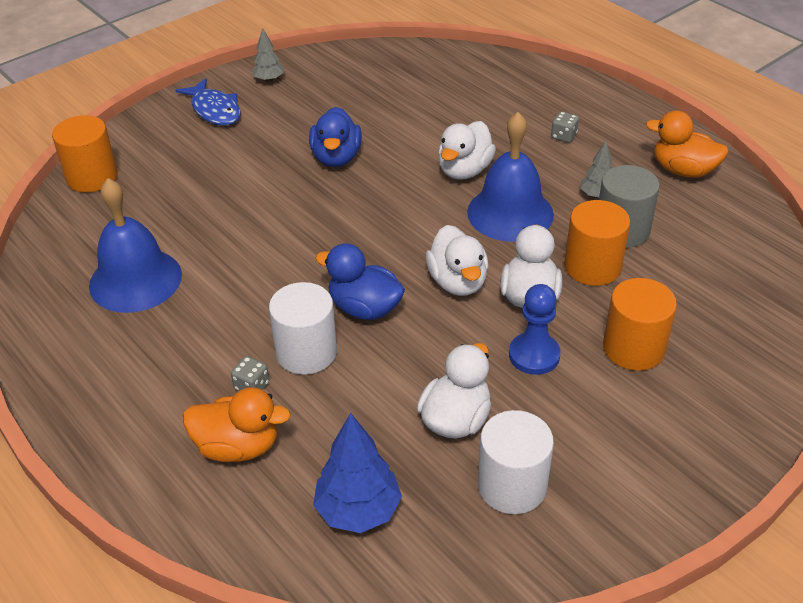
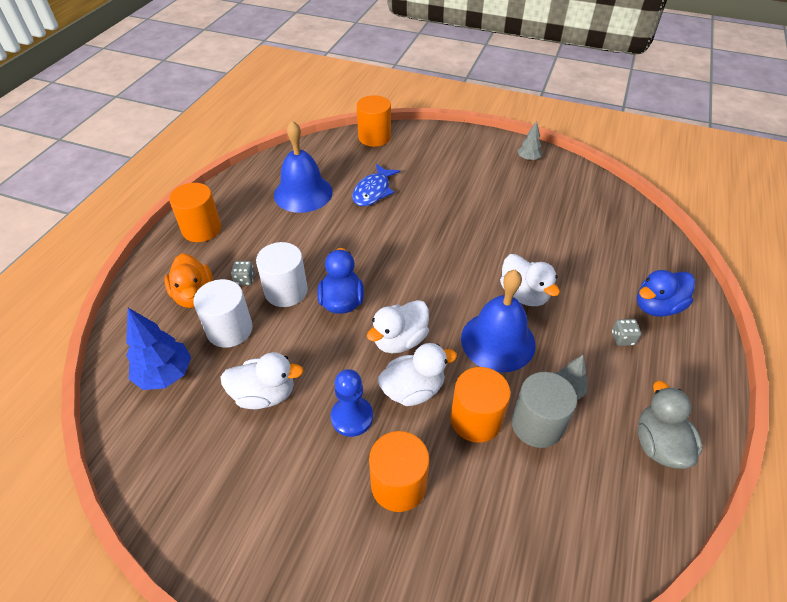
camera: 60 degrees right, 5 degrees up
(106, 406) = (202, 229): none -> orange cylinder
(214, 110) = (475, 152): blue fish -> blue fish (373, 191)
(336, 157) = (478, 224): blue duck -> blue duck (657, 306)
(464, 170) = (524, 294): white duck -> white duck turned 120 degrees counterclockwise
(512, 485) = (217, 453): white cylinder -> white cylinder (229, 329)
(683, 170) = (659, 445): orange duck -> grey duck

